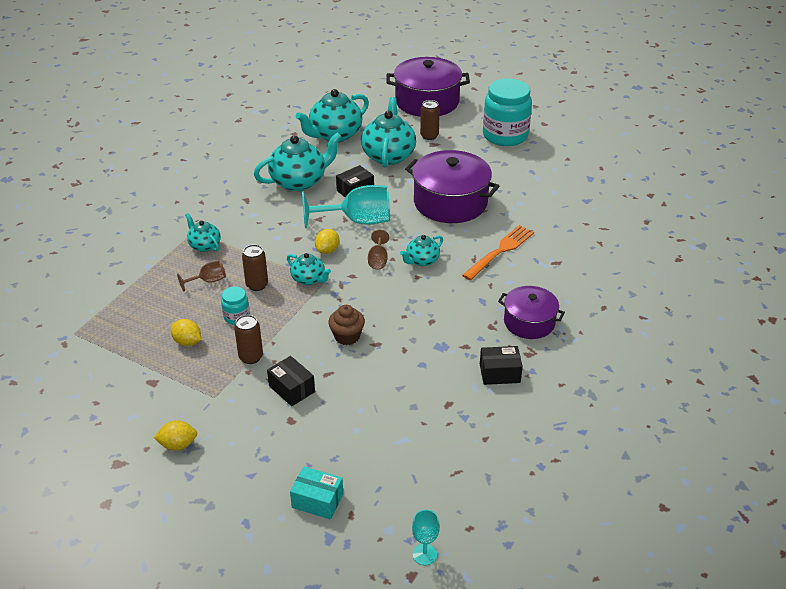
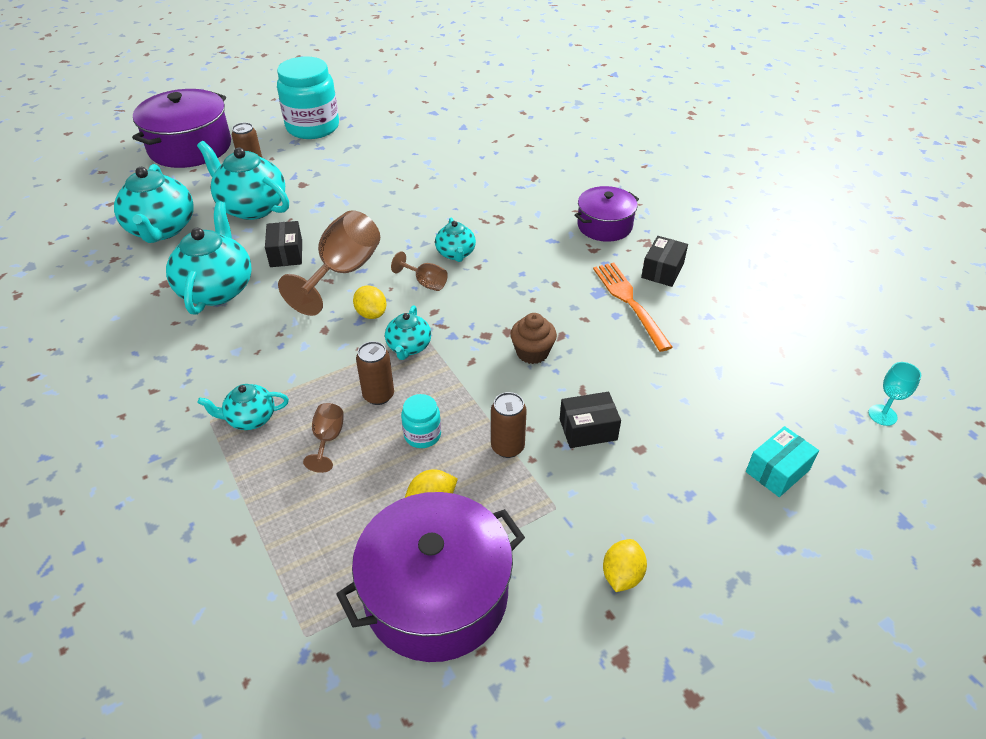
camera: 60 degrees left, 5 degrees up
(309, 279) = (409, 347): turquoise teapot -> turquoise teapot turned 120 degrees clockwise
(357, 221) = (343, 272): turquoise goblet -> brown goblet
(450, 202) = (380, 200): purple pot -> purple pot (436, 595)
(500, 251) = (488, 201): orange fork -> orange fork (629, 302)

